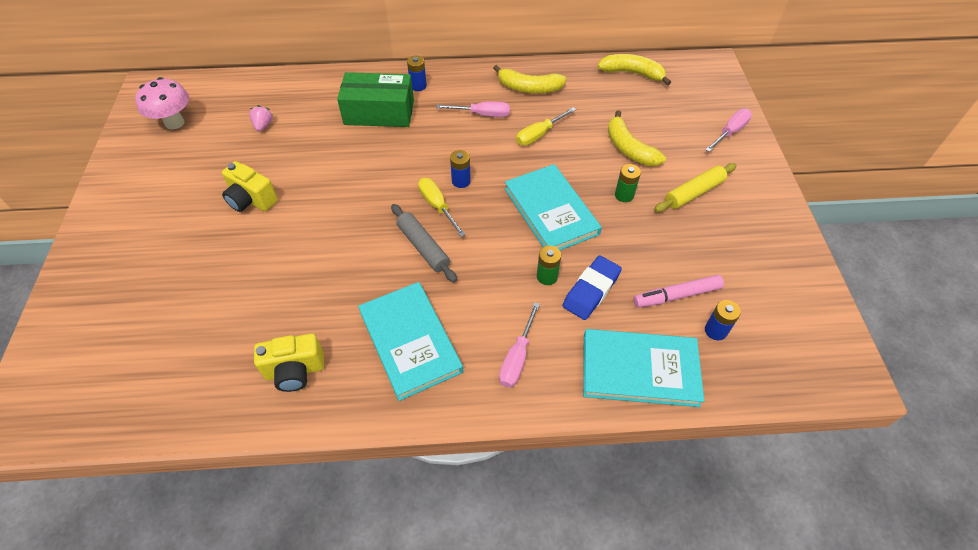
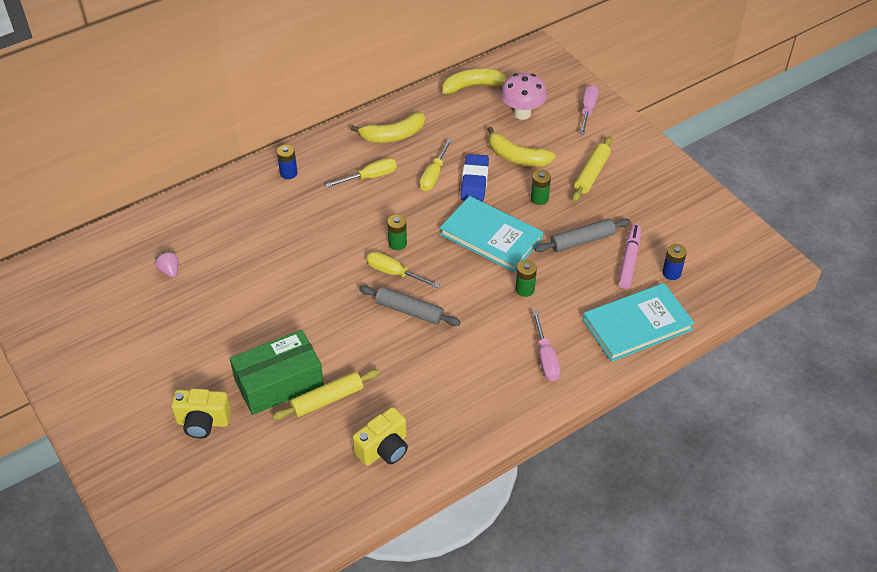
camera: 30 degrees left, 5 degrees down
(174, 123) = (75, 305): pink mushroom -> pink mushroom (522, 113)
(251, 200) = (222, 340): yellow camera -> yellow camera (203, 422)
(287, 295) = (327, 399): none -> yellow rolling pin
(379, 112) = (272, 213): green box -> green box (279, 383)
(410, 341) = (456, 385): turquoise book -> none
(461, 181) = (397, 243): blue battery -> green battery
(482, 114) = (370, 177): pink screwdriver -> yellow screwdriver
(591, 290) = (565, 285): blue eraser -> blue eraser (474, 181)
(639, 254) = (582, 240): none -> grey rolling pin
(676, 295) = (629, 260): pink marker -> pink marker turned 150 degrees clockwise

